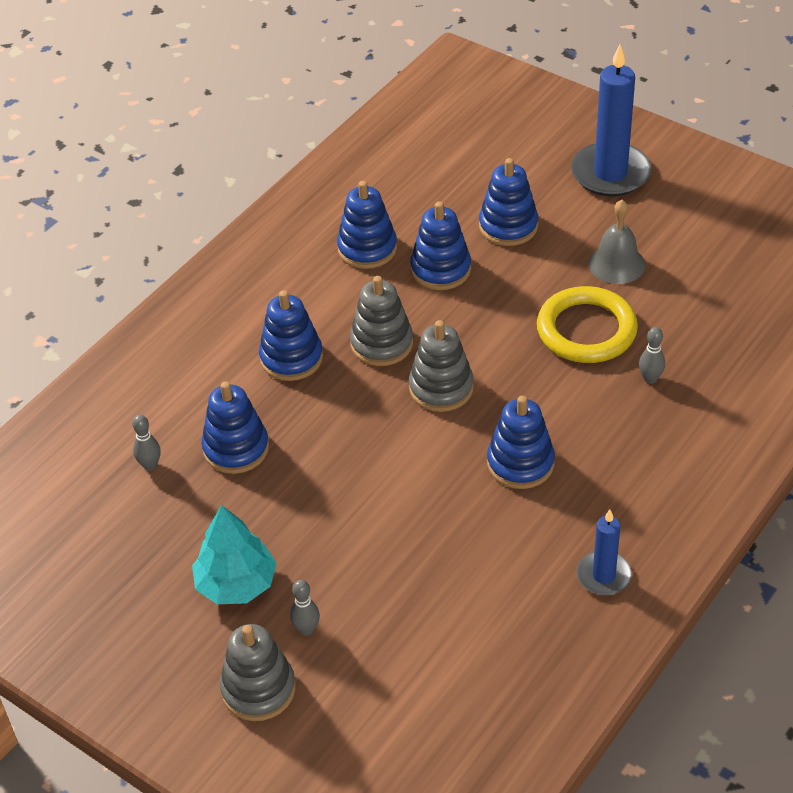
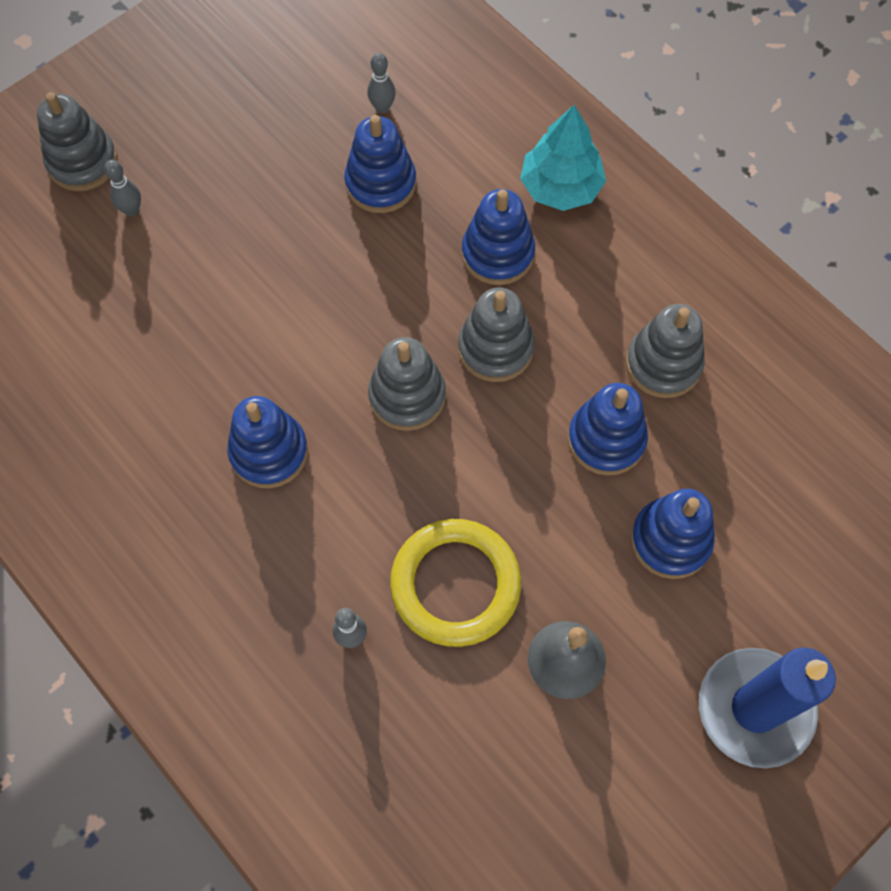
camera: 100 degrees right, 20 degrees up
(236, 584) = (208, 161): turquoise tree -> turquoise tree (560, 187)
(367, 248) = (663, 364): blue stacking toy -> grey stacking toy
(603, 575) = (87, 495): blue candle -> none

